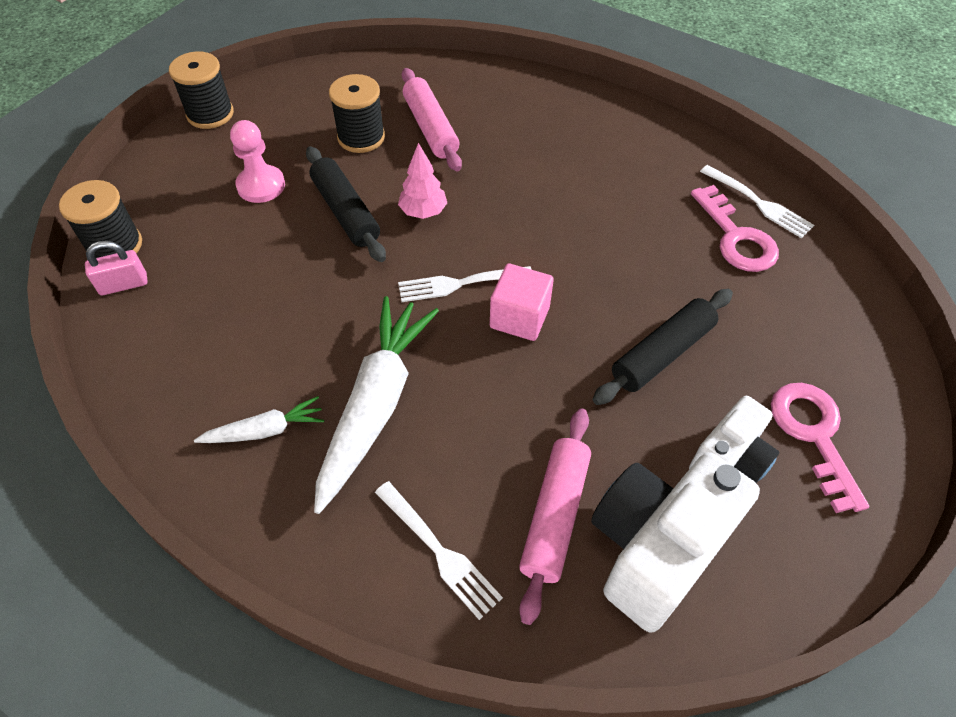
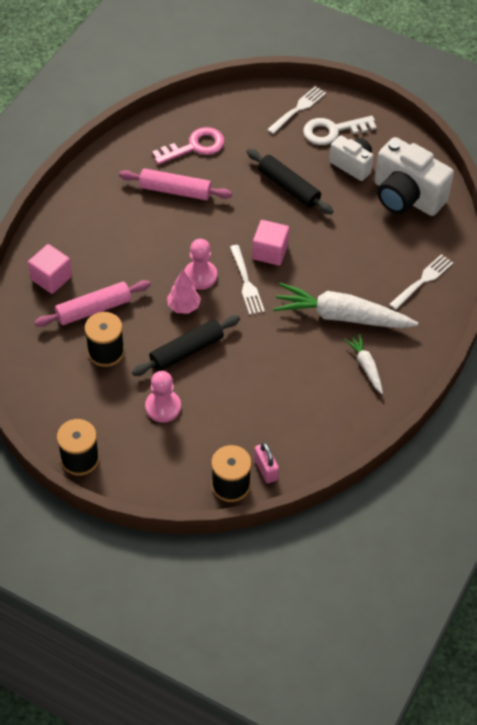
camera: 95 degrees left, 0 degrees up
(477, 232) = (200, 276): none -> pink pawn
(485, 94) = (51, 278): none -> pink cube
(555, 515) = (395, 235): pink rolling pin -> pink rolling pin (175, 190)
(757, 203) = (163, 133): white fork -> white fork (298, 109)
(813, 434) = (332, 131): pink key -> white key

